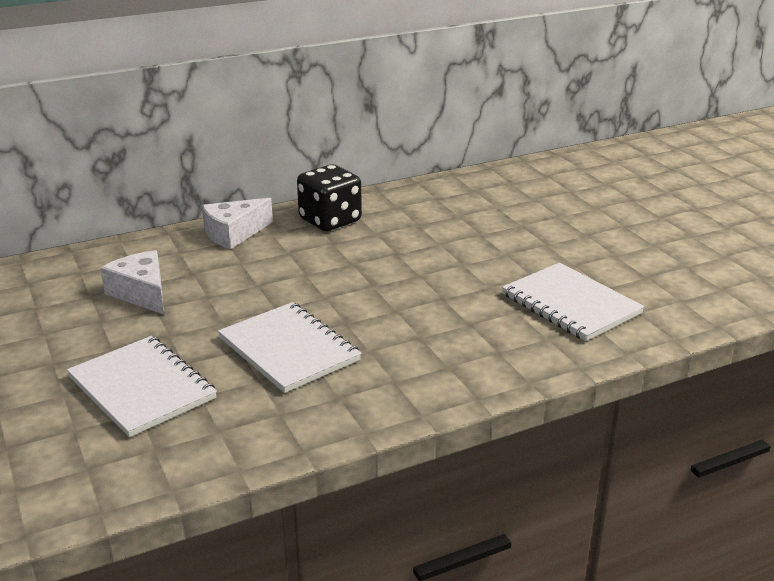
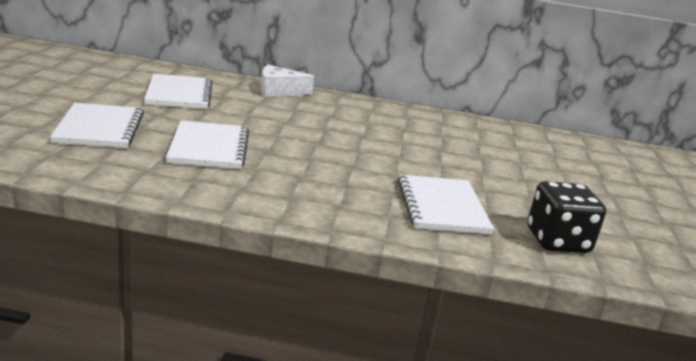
camera: 30 degrees right, 5 degrees down
(142, 293) = (179, 94): white cheese -> white notebook
(330, 220) = (348, 106): black dice -> black dice (557, 241)

